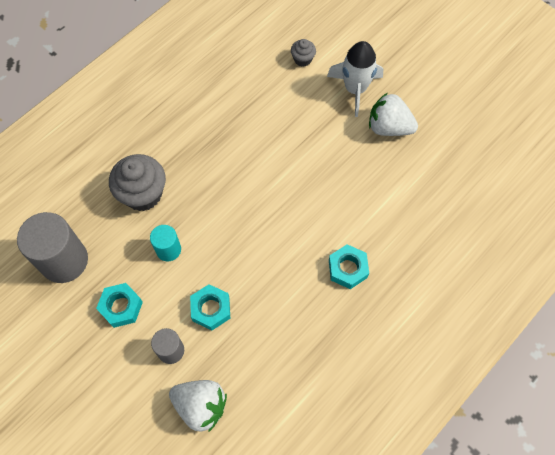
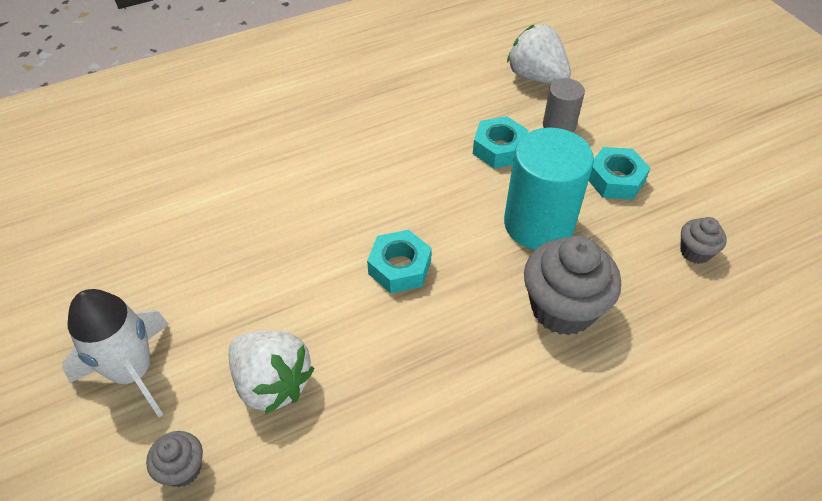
camera: 160 degrees left, 15 degrees down
(64, 261) = (695, 252): grey cylinder -> grey cupcake
(168, 249) = (538, 224): turquoise cylinder -> turquoise cylinder, size x1.88
(347, 269) = (312, 142): turquoise nut -> turquoise nut (400, 267)
(389, 127) = (130, 290): white strawberry -> white strawberry (272, 383)

